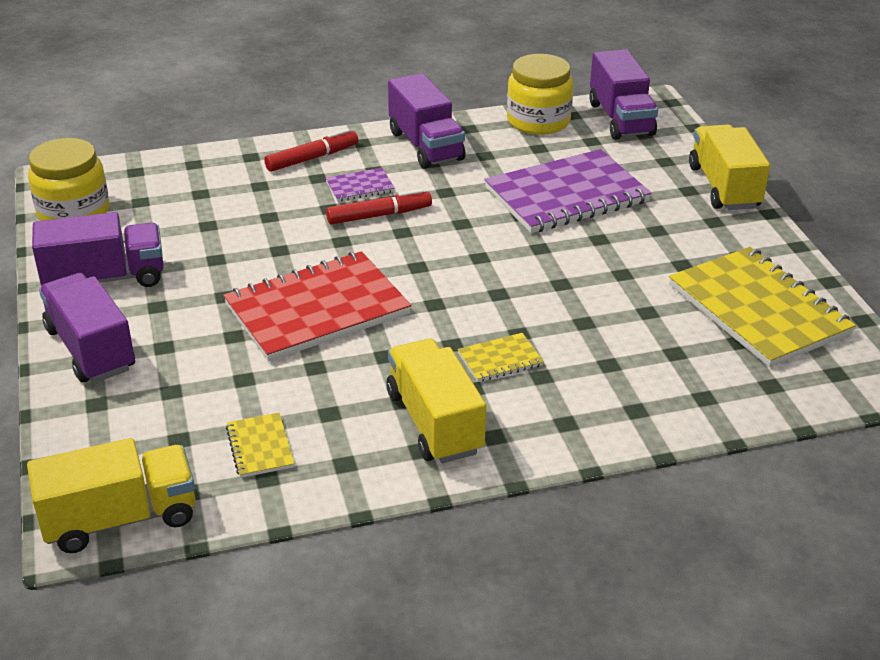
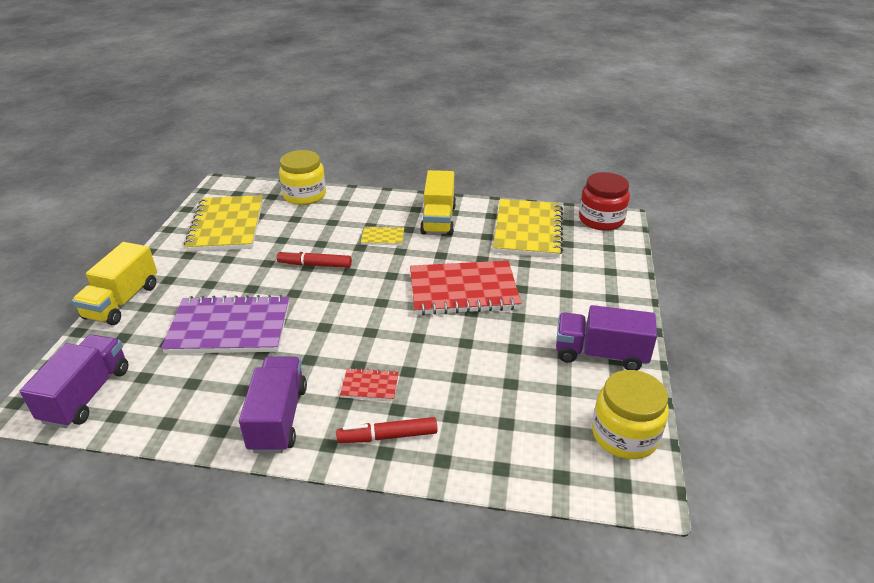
camera: 155 degrees left, 0 degrees up
(91, 349) = (612, 303): purple truck -> none
(120, 519) = (601, 219): yellow truck -> red jar
(260, 447) = (528, 230): yellow notebook -> yellow notebook, size x2.27
(360, 187) = (370, 386): purple notebook -> red notebook
(379, 215) = (375, 351): red marker -> red marker (315, 265)
(538, 121) = (153, 417): yellow jar -> yellow jar (304, 195)

